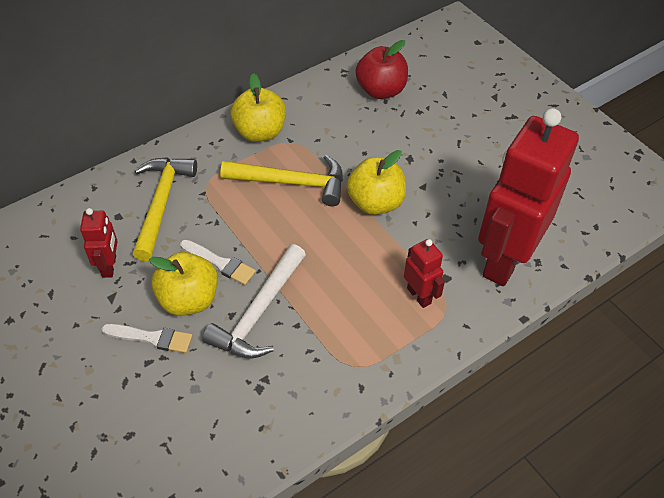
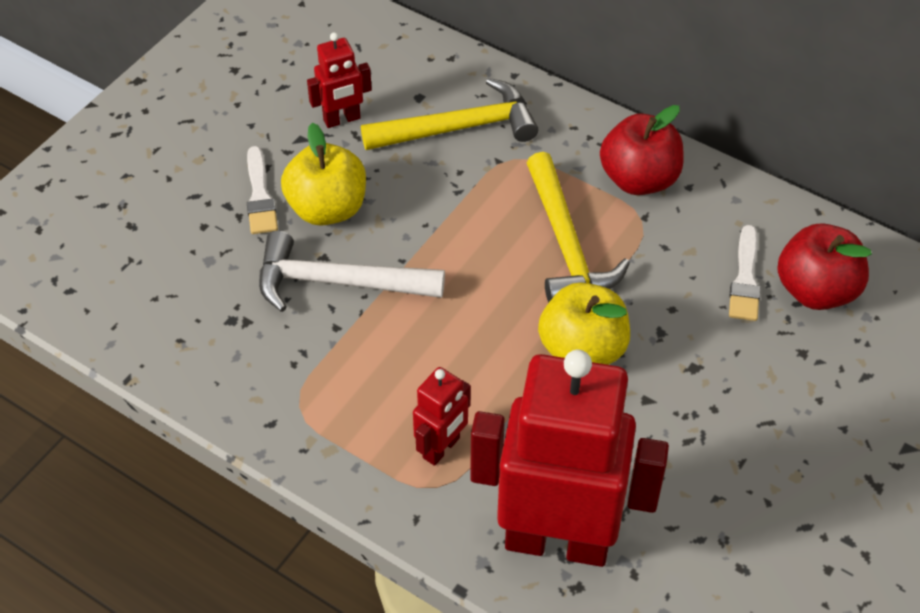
camera: 70 degrees right, 0 degrees up
(220, 263) = (394, 218): white brush -> white brush (745, 279)
(260, 132) = (639, 179): yellow apple -> red apple

